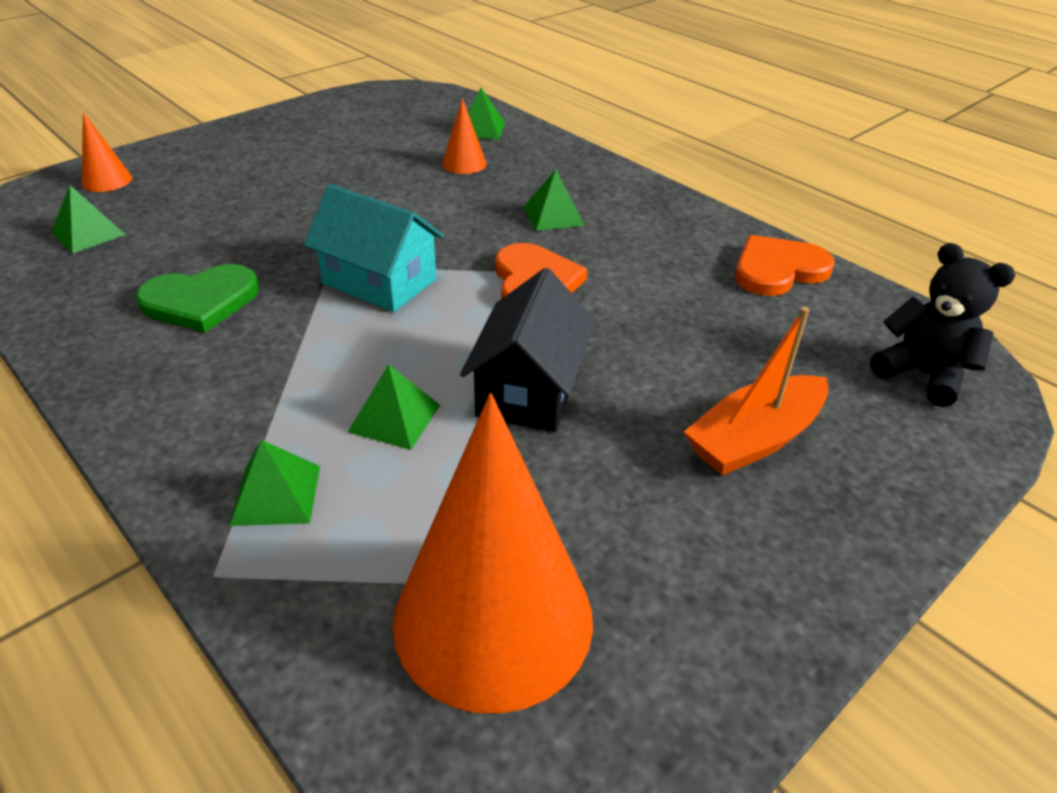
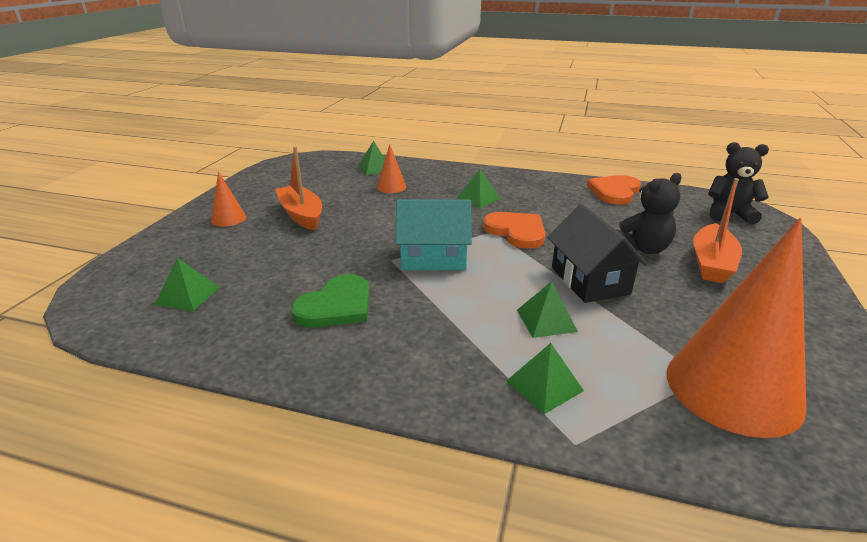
camera: 30 degrees left, 10 degrees down
(107, 180) = (153, 260): orange cone -> orange cone (228, 219)
(311, 171) = (301, 215): none -> orange boat
(678, 374) = (642, 248): none -> black teddy bear

